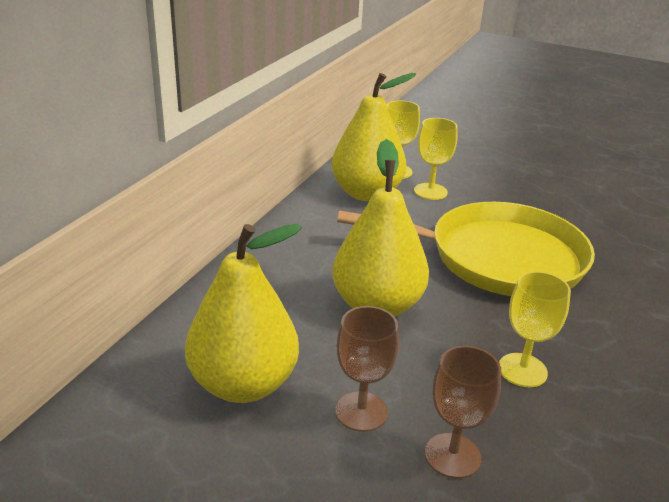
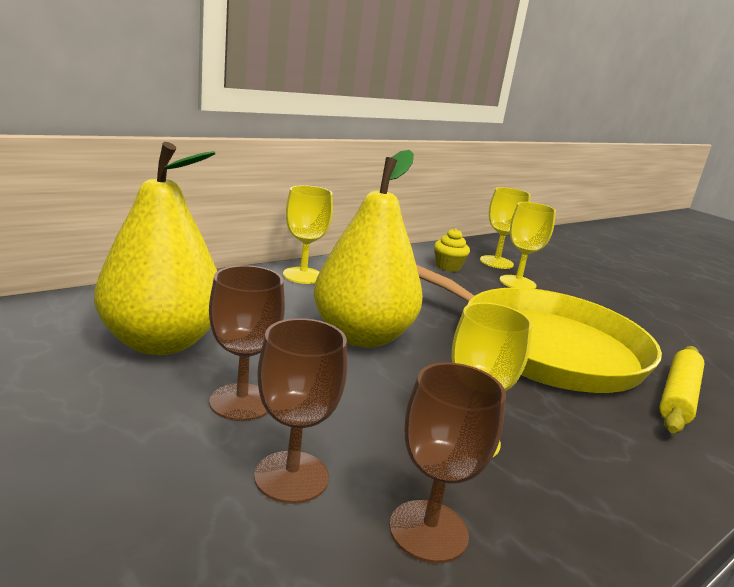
camera: 25 degrees right, 10 degrees down
(269, 255) = (303, 275): none -> yellow goblet
(366, 193) = (448, 267): yellow pear -> yellow cupcake
(558, 452) = (428, 531): none -> brown goblet
(607, 269) = (678, 396): none -> yellow rolling pin

